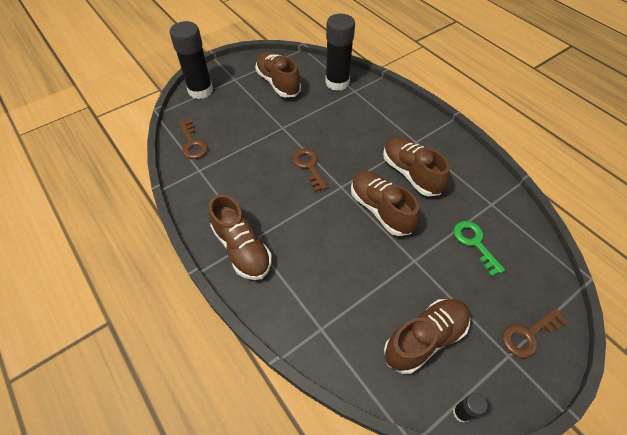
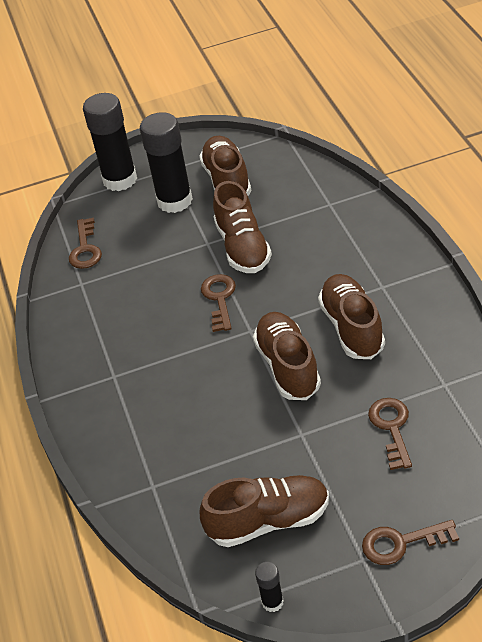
camera: 25 degrees right, 10 degrees down
(242, 248) = (97, 384): brown shoe -> brown shoe (243, 247)
(337, 82) = (310, 189): black glue stick -> black glue stick (175, 201)
(474, 243) = (391, 428): green key -> brown key

